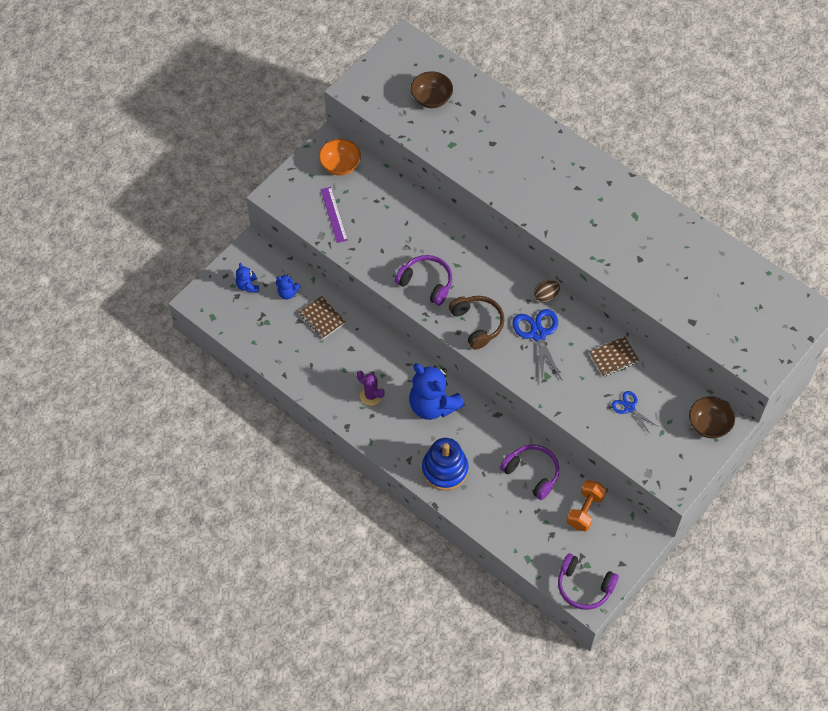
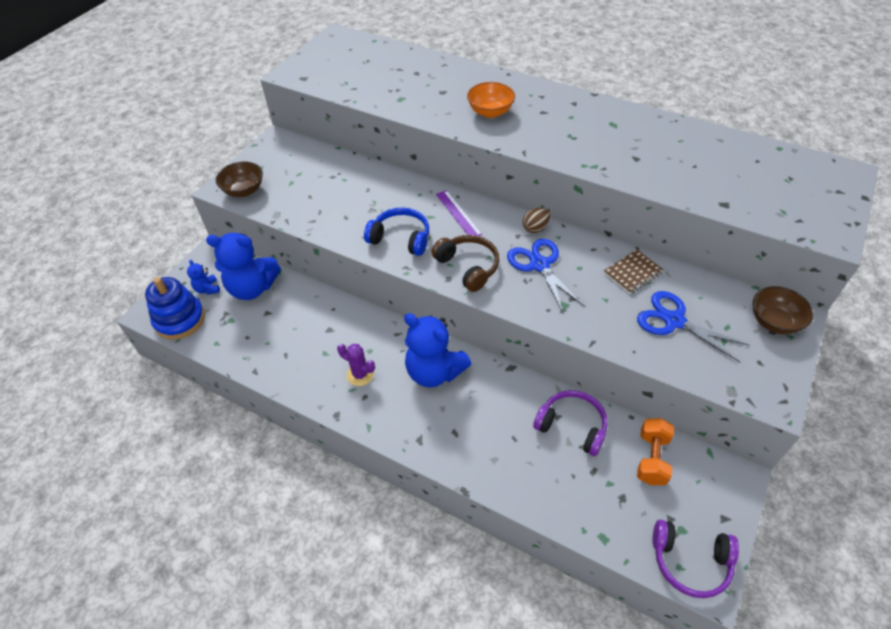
camera: 10 degrees left, 10 degrees down
(287, 293) = (252, 288): blue teddy bear -> blue teddy bear, size x2.16
(322, 318) = (293, 305): brown notebook -> none
(333, 214) = (288, 195): purple ruler -> purple ruler (458, 214)
(340, 165) = (290, 154): orange bowl -> orange bowl (490, 112)
(426, 283) = (400, 238): purple headphones -> blue headphones
(431, 99) = (371, 69): brown bowl -> brown bowl (244, 190)
(445, 469) = (466, 443): blue stacking toy -> blue stacking toy (180, 319)
(629, 407) = (674, 321): blue scissors -> blue scissors, size x1.67

